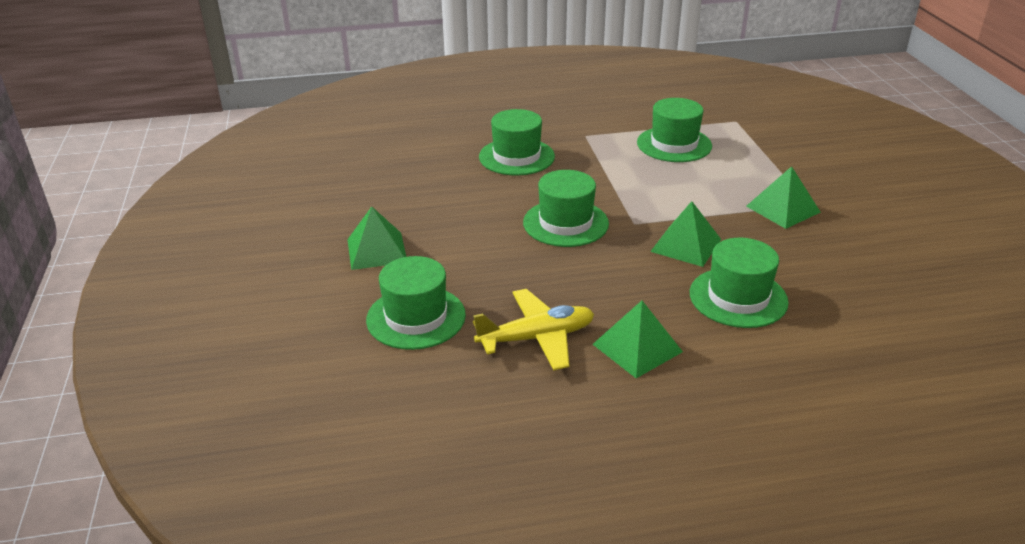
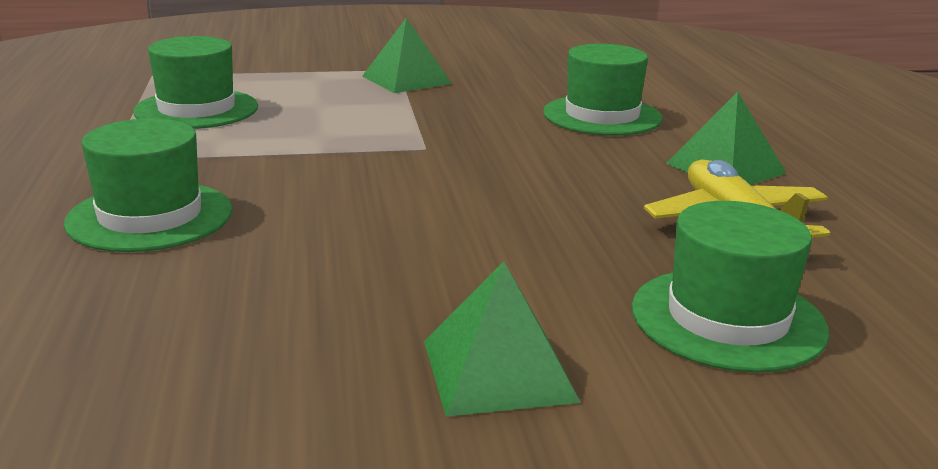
camera: 90 degrees left, 10 degrees down
(565, 223) = (416, 189): green hat -> none
(686, 245) = (487, 127): green pyramid -> none

